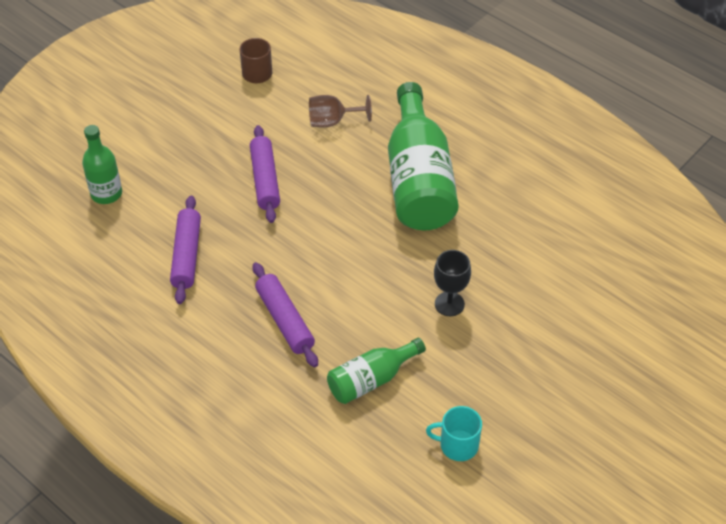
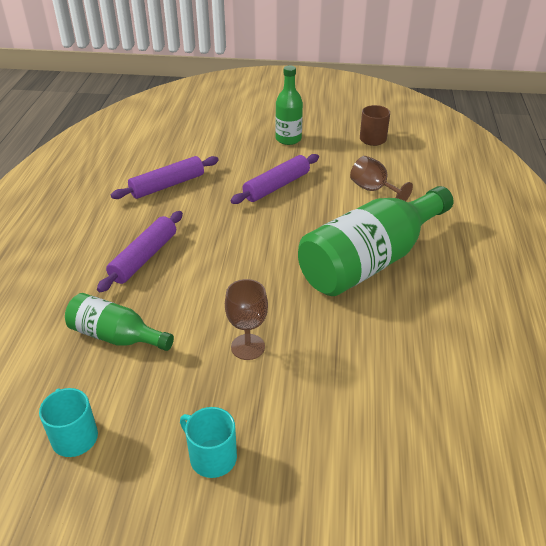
camera: 55 degrees right, 10 degrees down
(106, 193) = (191, 132): green bottle -> green bottle (288, 139)
(449, 304) = (248, 347): black goblet -> brown goblet
(534, 373) = (212, 457): none -> turquoise mug

